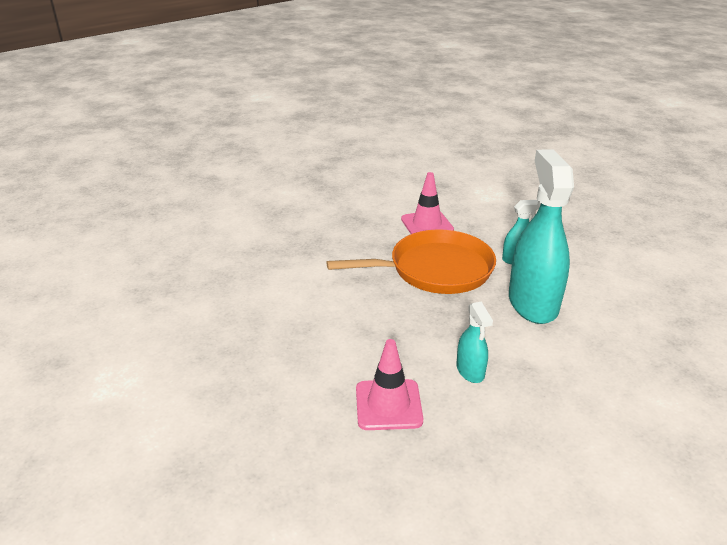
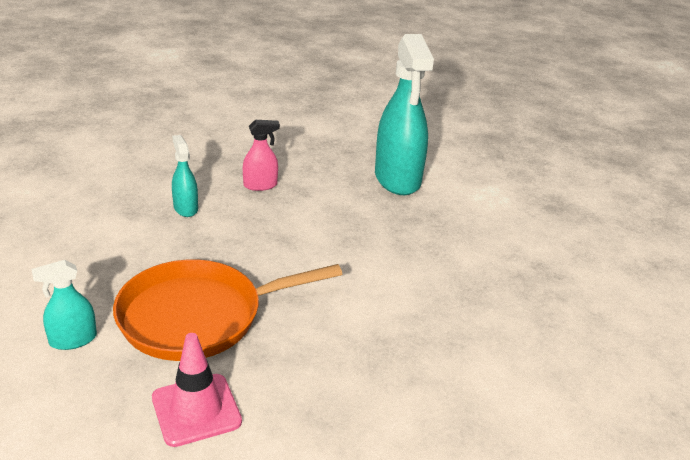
camera: 170 degrees right, 0 degrees up
(388, 405) = (260, 185): pink traffic cone -> pink spray bottle
(532, 303) = (88, 274): turquoise spray bottle -> turquoise spray bottle (397, 179)

